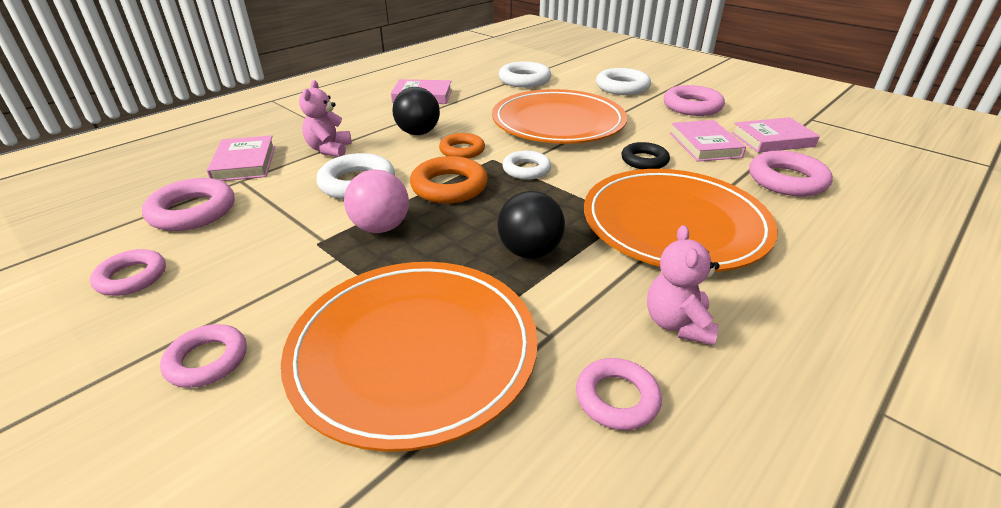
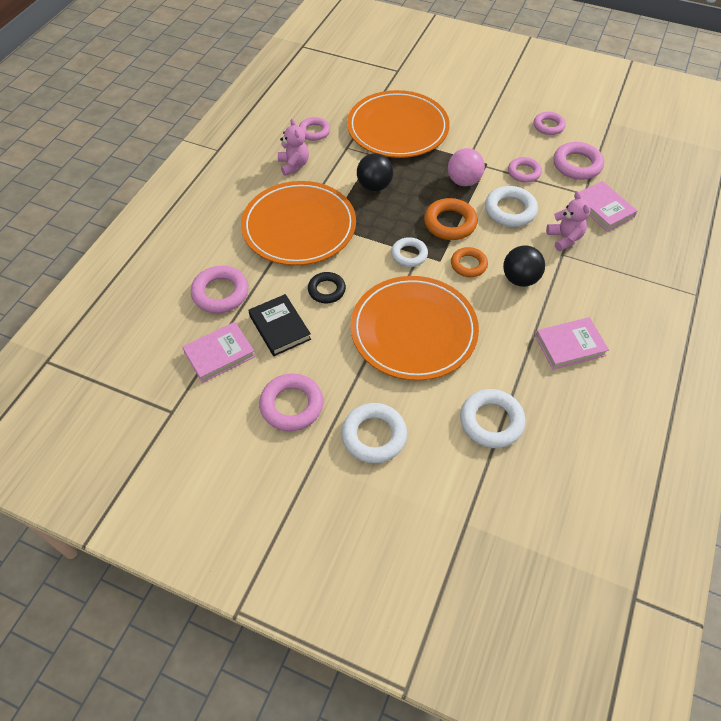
camera: 160 degrees right, 20 degrees up
(207, 360) = (471, 107): pink ring -> pink ring (524, 172)
(704, 145) = (280, 327): pink book -> black book

